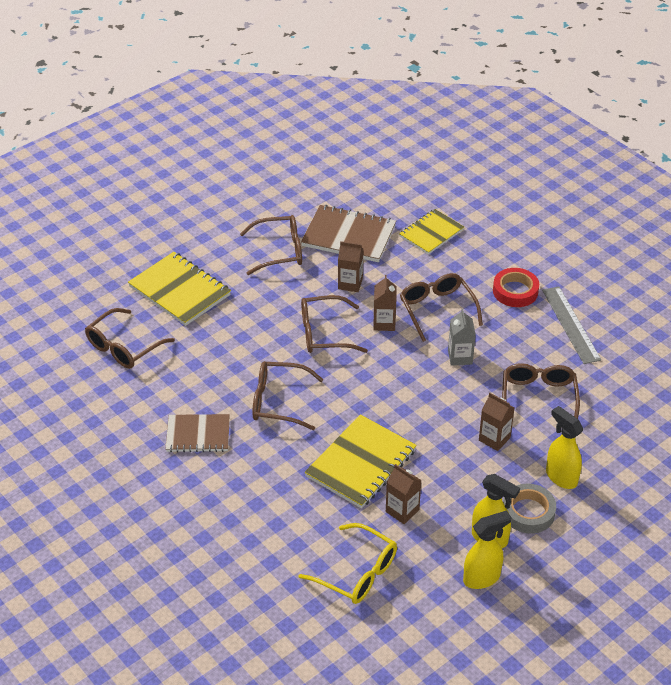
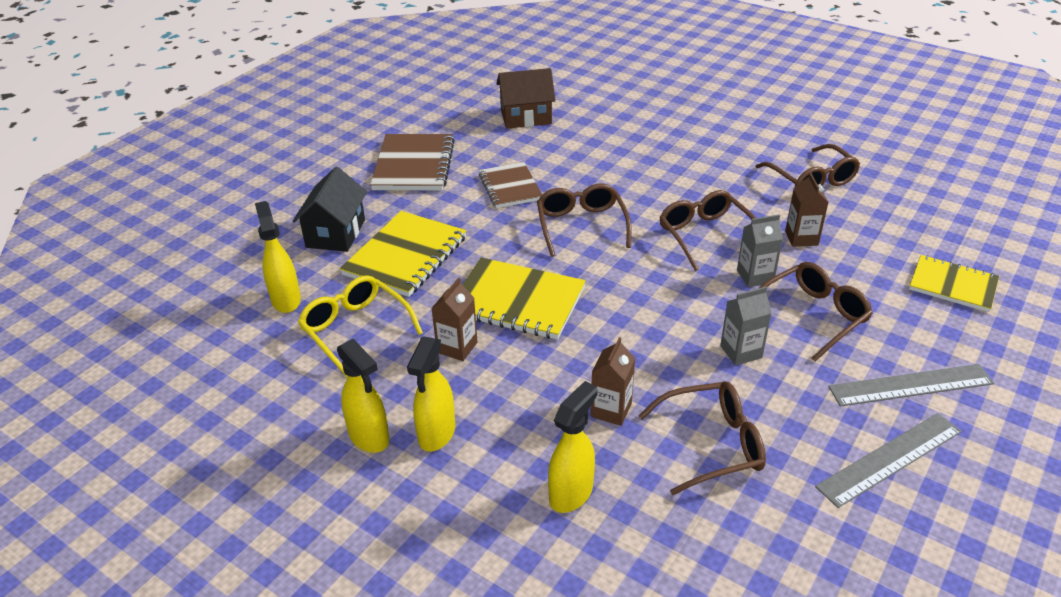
camera: 75 degrees right, 5 degrees down
(80, 398) = (526, 117): none -> brown house
(123, 347) = (602, 123): brown glasses -> none
(179, 291) = (700, 135): yellow notebook -> yellow notebook (405, 256)
(213, 573) = (335, 233): none -> black house
(299, 619) = (286, 300): none -> yellow spray bottle
(348, 236) = (882, 221): brown notebook -> brown notebook (413, 165)
(357, 573) = (355, 329): yellow glasses -> yellow glasses turned 120 degrees clockwise
(384, 323) = (755, 276): brown carton -> grey carton
(515, 291) = (910, 385): red tape -> grey ruler
(528, 512) = (493, 466): grey tape -> none

